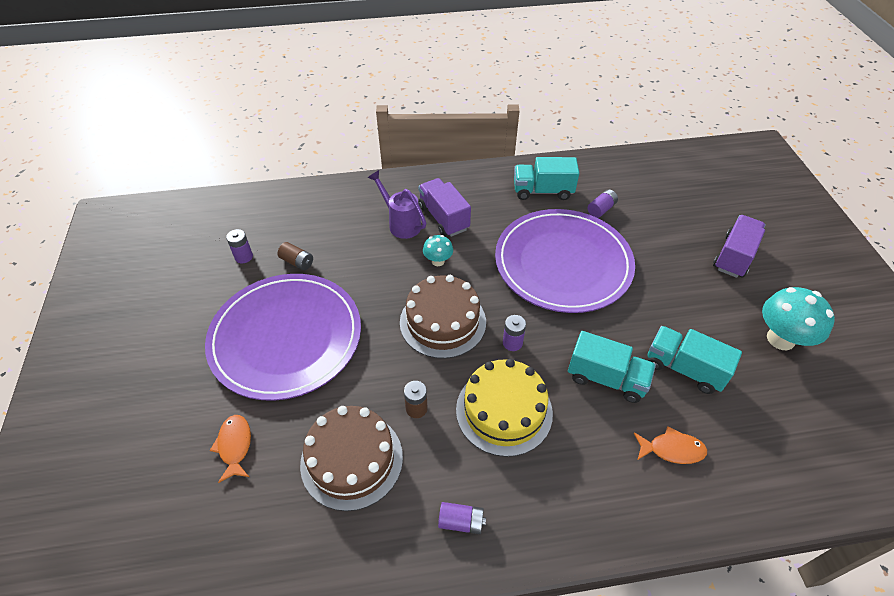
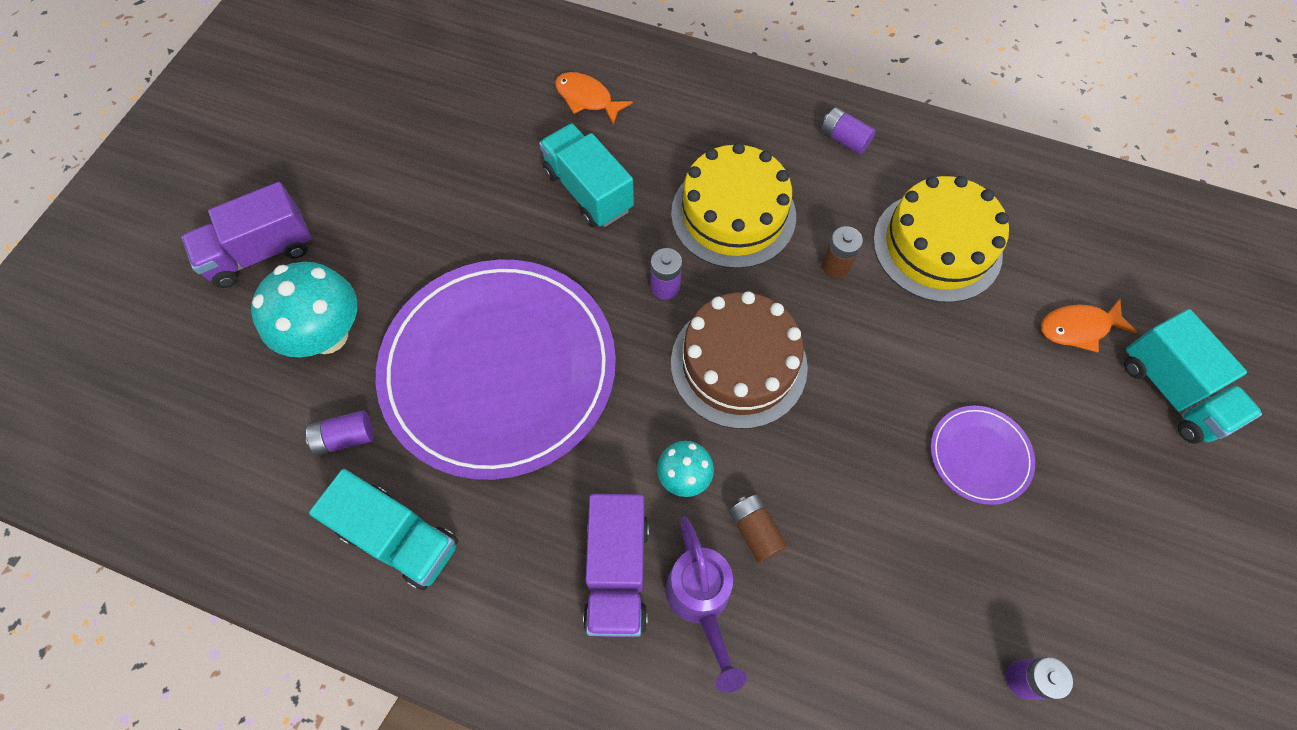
camera: 150 degrees left, 15 degrees up
(235, 446) = (1078, 328): orange fish -> orange fish turned 60 degrees clockwise
(286, 337) = (980, 455): purple plate -> purple plate, size x0.41
(297, 262) = (925, 609): brown battery -> brown battery (755, 531)
(351, 460) = (937, 246): brown cake -> yellow cake
(684, 368) = (491, 158): turquoise truck -> turquoise truck (1171, 391)
(780, 339) = (348, 134): turquoise mushroom -> turquoise mushroom (327, 335)

